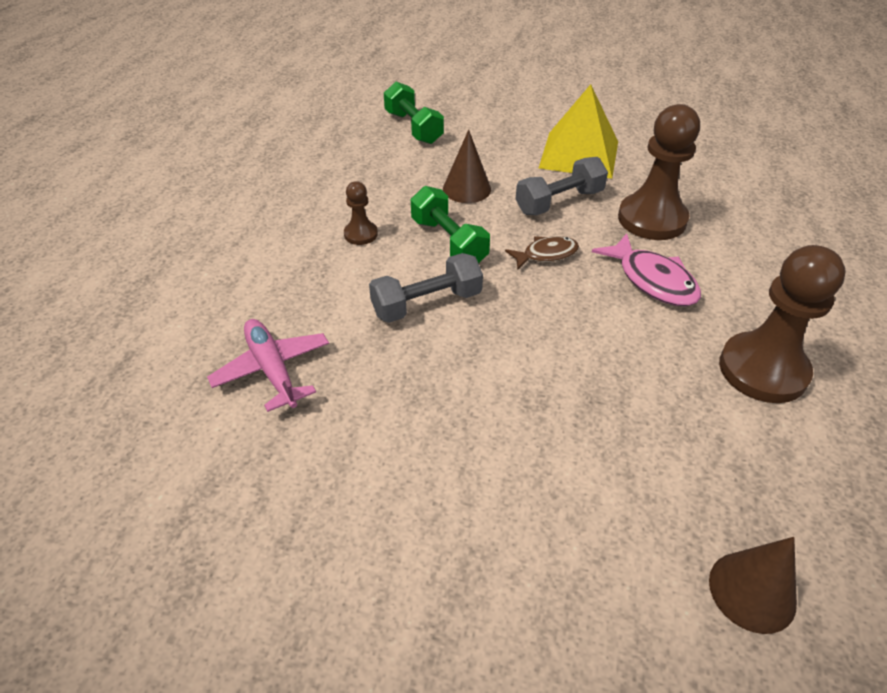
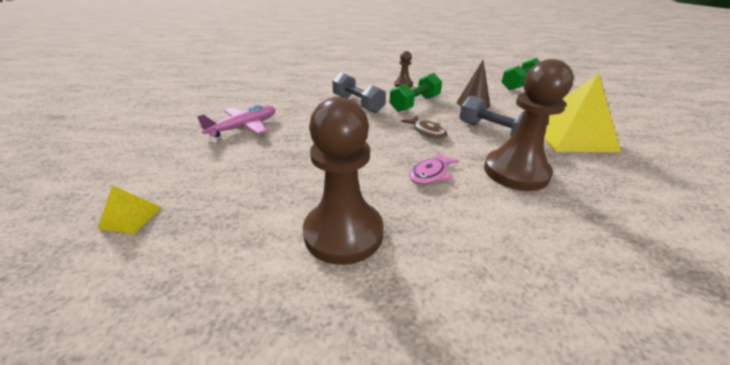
camera: 75 degrees right, 10 degrees down
(272, 369) = (300, 82): pink plane -> pink plane (244, 127)
(652, 280) = (430, 174): pink fish -> pink fish, size x0.65
(752, 591) = (130, 217): brown cone -> yellow pyramid

